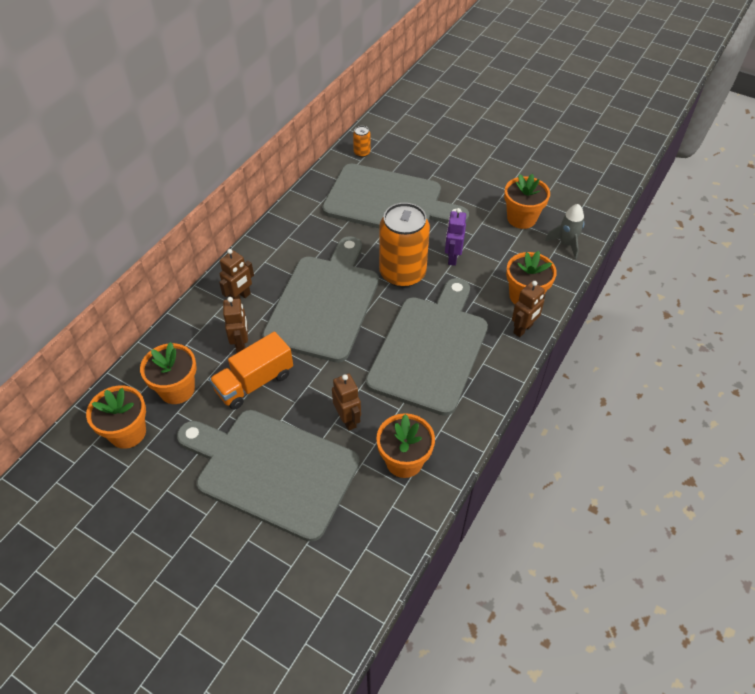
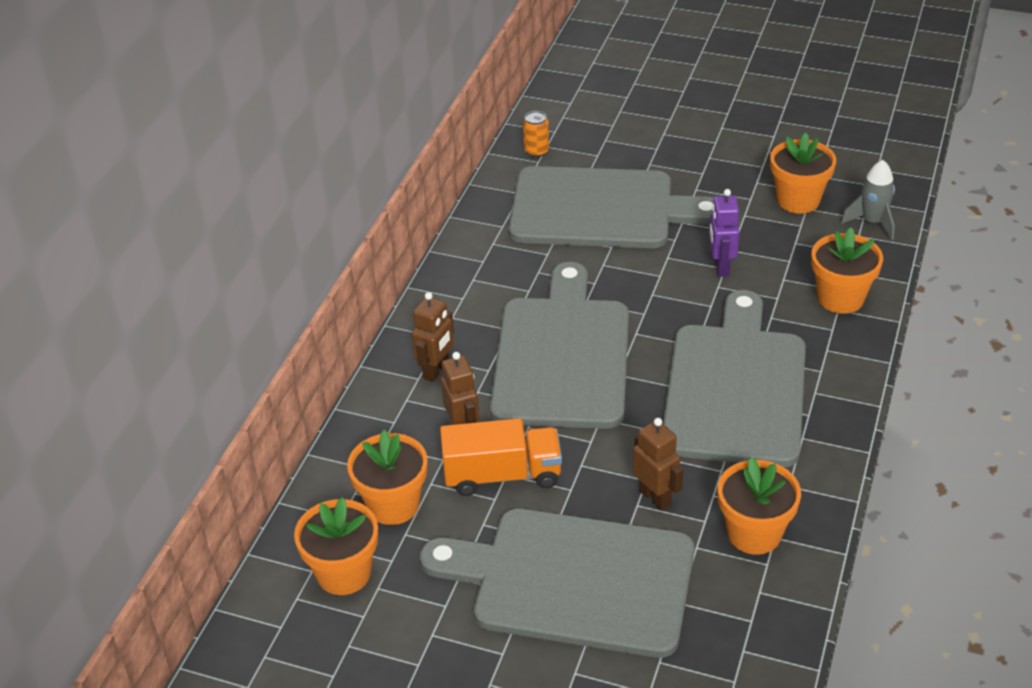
camera: 10 degrees left, 10 degrees down
(254, 382) = (502, 475): orange truck -> orange truck turned 135 degrees counterclockwise
(402, 273) = (658, 299): orange can -> none
(523, 329) = (854, 340): brown robot -> none

